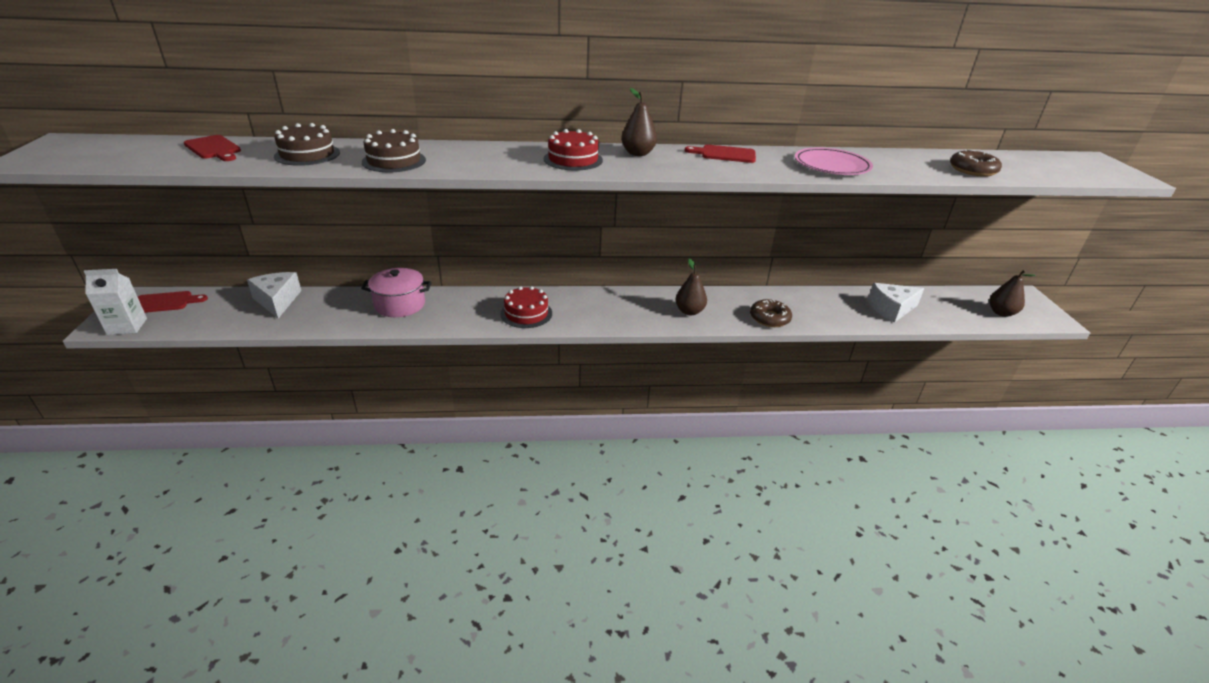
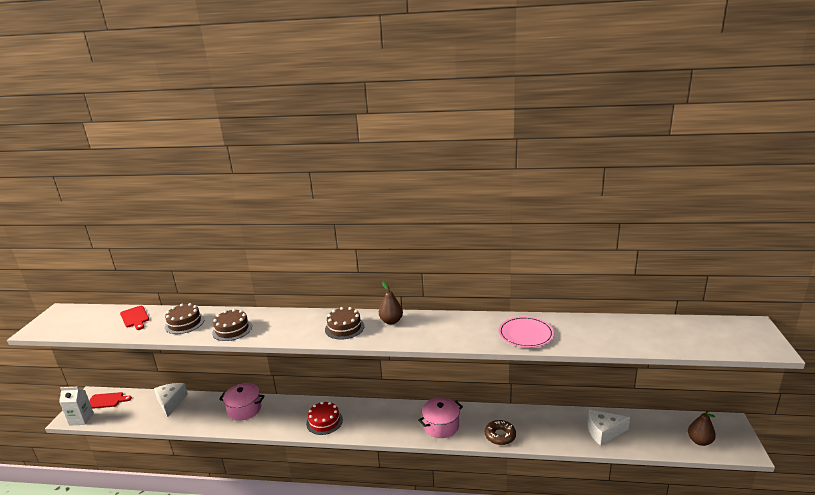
camera: 15 degrees right, 10 degrees down
(573, 159) = (344, 328): red cake -> brown cake
(689, 311) = (441, 426): brown pear -> pink pot
(725, 154) = (452, 321): red cutting board -> none
(972, 170) = (636, 340): brown donut -> none

